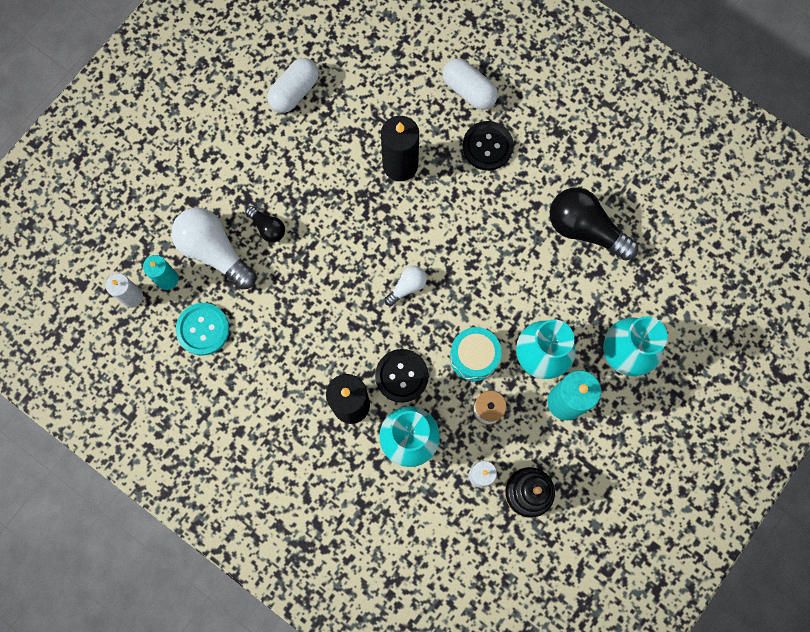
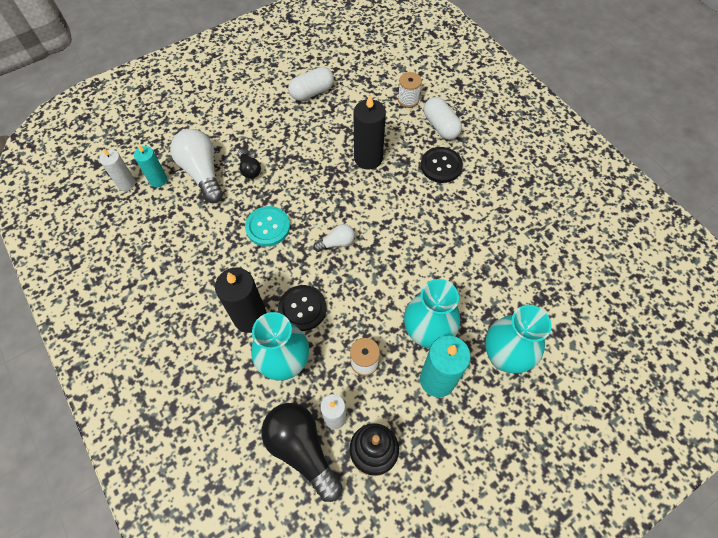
camera: 20 degrees right, 15 degrees down
(203, 329) = (164, 222): turquoise button -> turquoise button (268, 227)
(416, 63) = (408, 99): none -> white spool
(474, 357) = (370, 314): turquoise drum -> none
(585, 229) = (501, 246): black light bulb -> black light bulb (302, 449)

